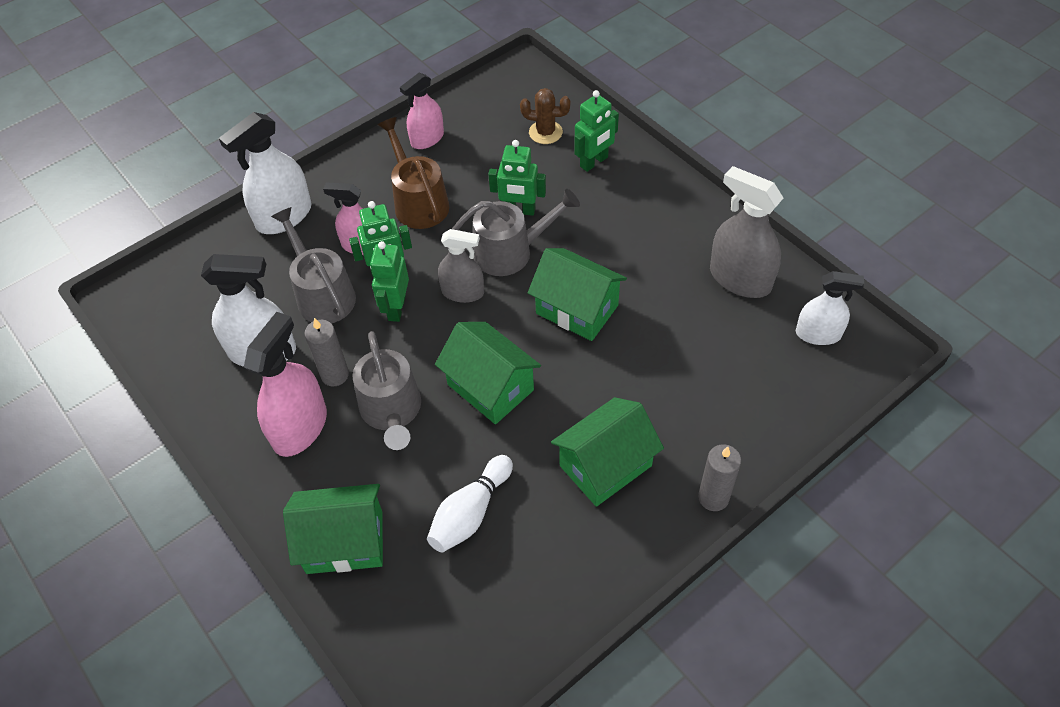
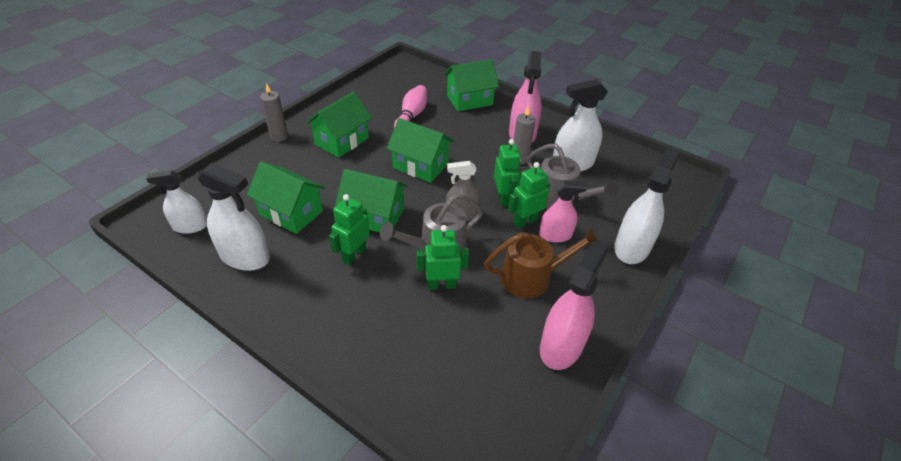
camera: 160 degrees right, 10 degrees down
(392, 411) = (475, 148): grey watering can -> none
(418, 202) = (532, 277): brown watering can -> brown watering can turned 60 degrees counterclockwise
(427, 139) = (561, 346): pink spray bottle -> pink spray bottle, size x1.54
(470, 512) = (411, 116): white bowling pin -> pink bowling pin
(545, 132) = (443, 378): brown cactus -> none
(594, 162) = (383, 349): green robot -> green robot (354, 255)
(686, 333) = (291, 213): none -> green house
(740, 279) = (245, 257): grey spray bottle -> white spray bottle

